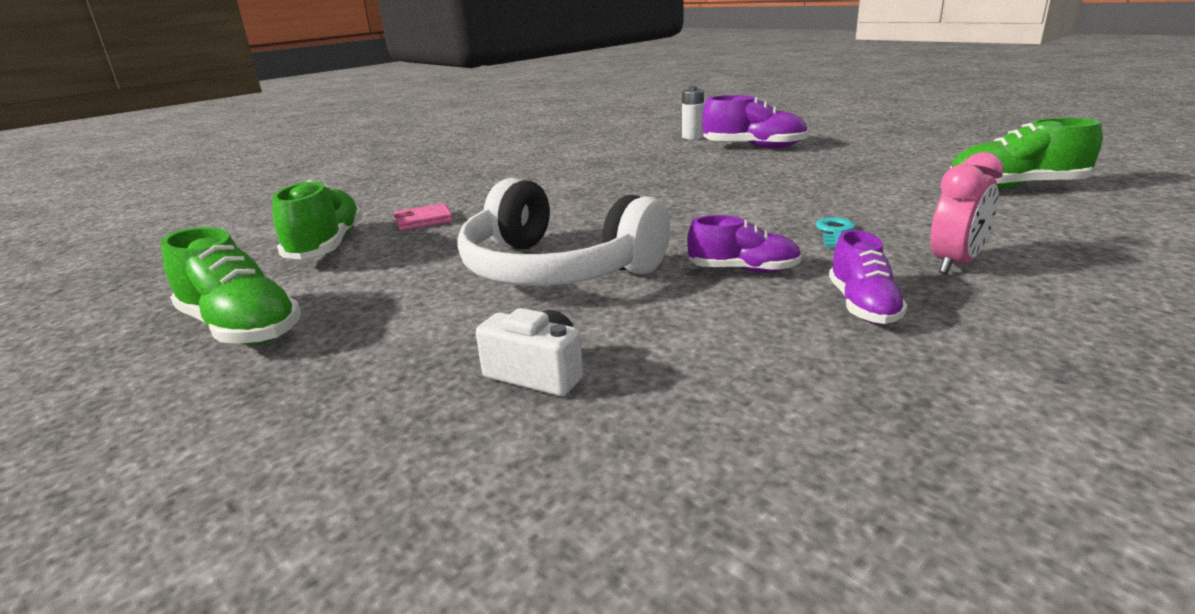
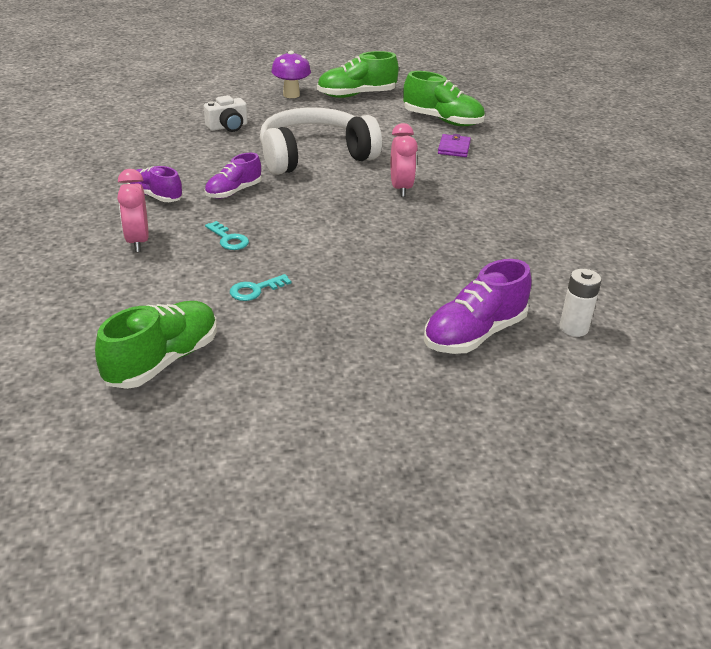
camera: 120 degrees right, 10 degrees up
(279, 388) = (291, 95): none -> purple mushroom
(423, 220) = (454, 148): pink wallet -> purple wallet
(574, 211) = (401, 188): none -> pink clock
(870, 197) = (255, 290): none -> turquoise key

